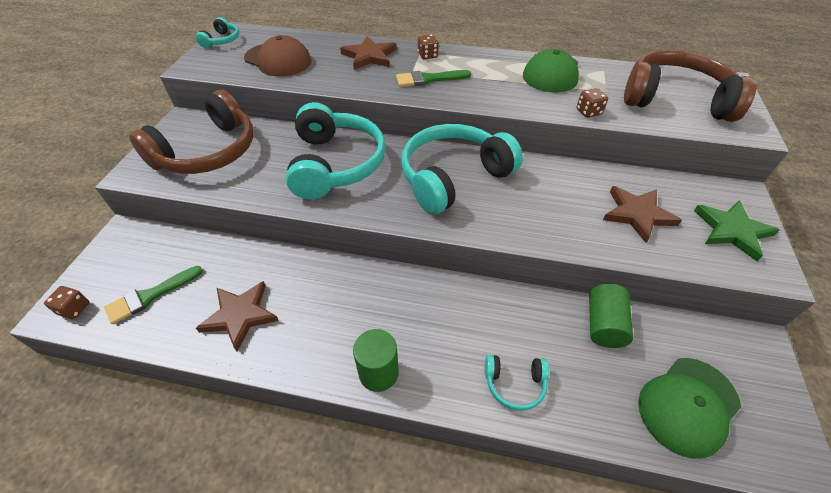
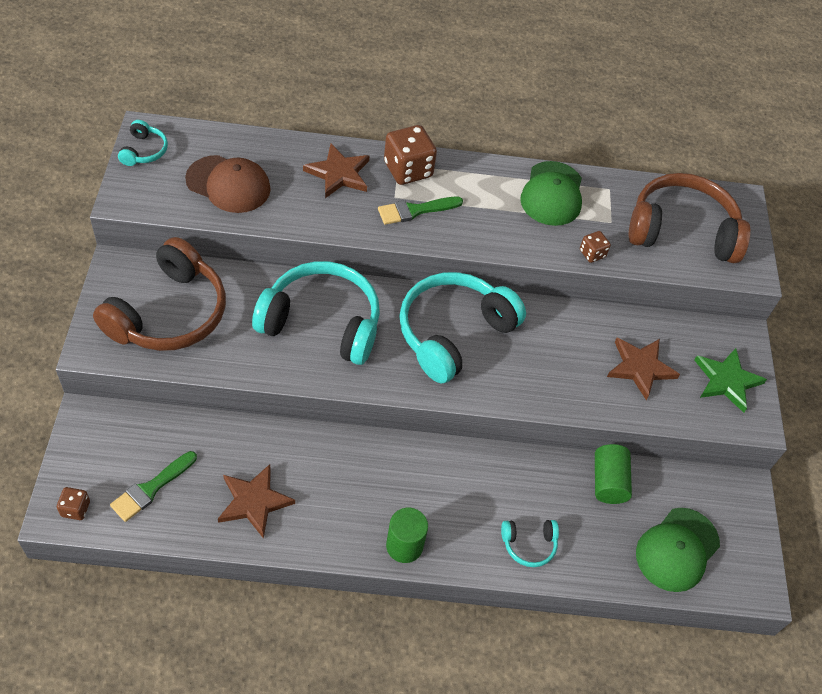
camera: 15 degrees left, 5 degrees up
(336, 164) = (322, 322): turquoise headphones -> turquoise headphones turned 60 degrees counterclockwise
(427, 55) = (408, 170): brown dice -> brown dice, size x1.96

